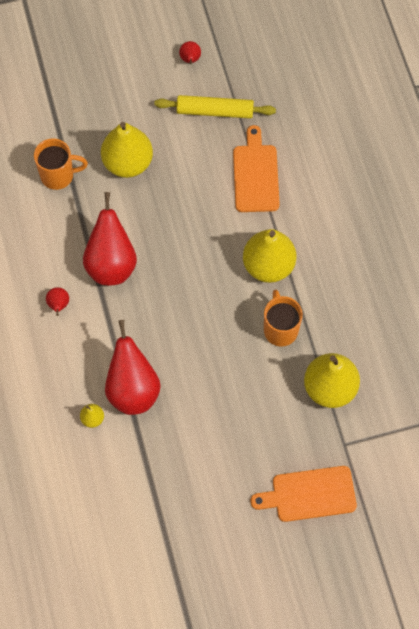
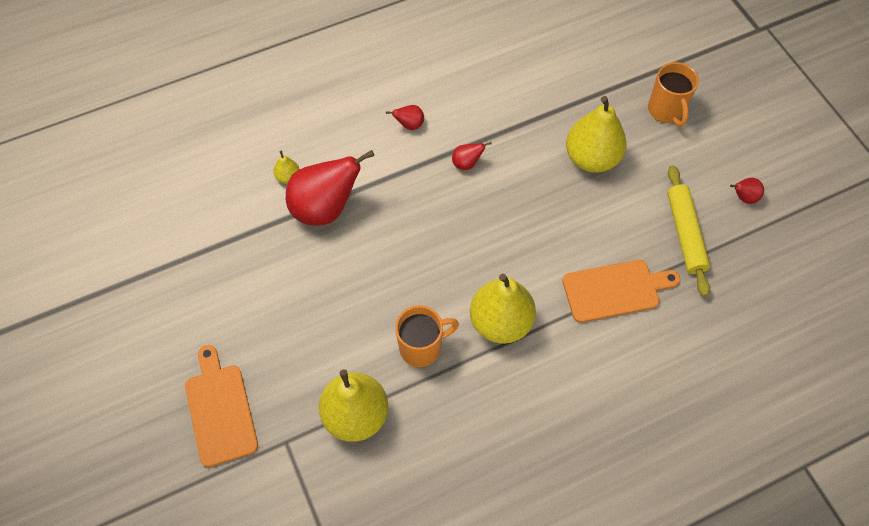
camera: 80 degrees right, 5 degrees down
(58, 175) = (557, 98): orange mug -> orange mug (666, 111)
(111, 264) = (466, 163): red pear -> red pear, size x0.44

